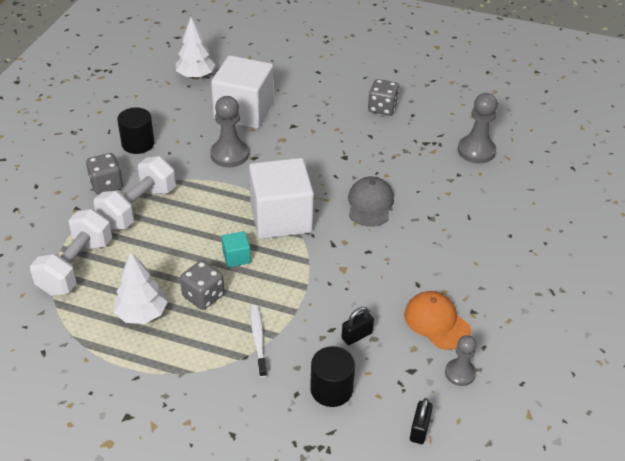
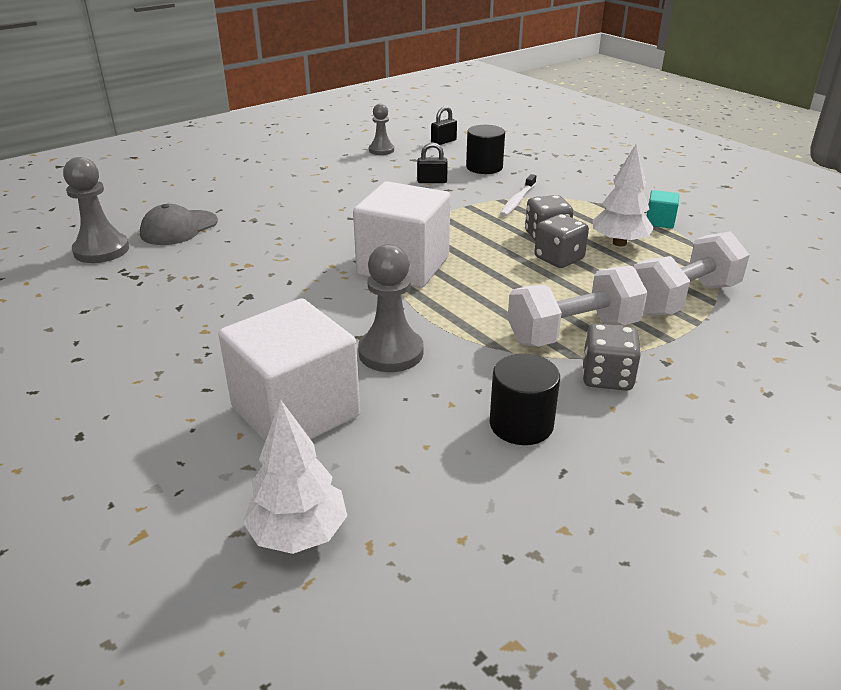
camera: 145 degrees left, 10 degrees down
(236, 257) = (487, 252): turquoise cube -> turquoise cube (659, 221)
(370, 204) = (293, 246): grey cap -> grey cap (179, 228)
(382, 108) = (101, 334): grey dice -> grey dice (559, 259)
(436, 322) = (359, 170): orange cap -> none

